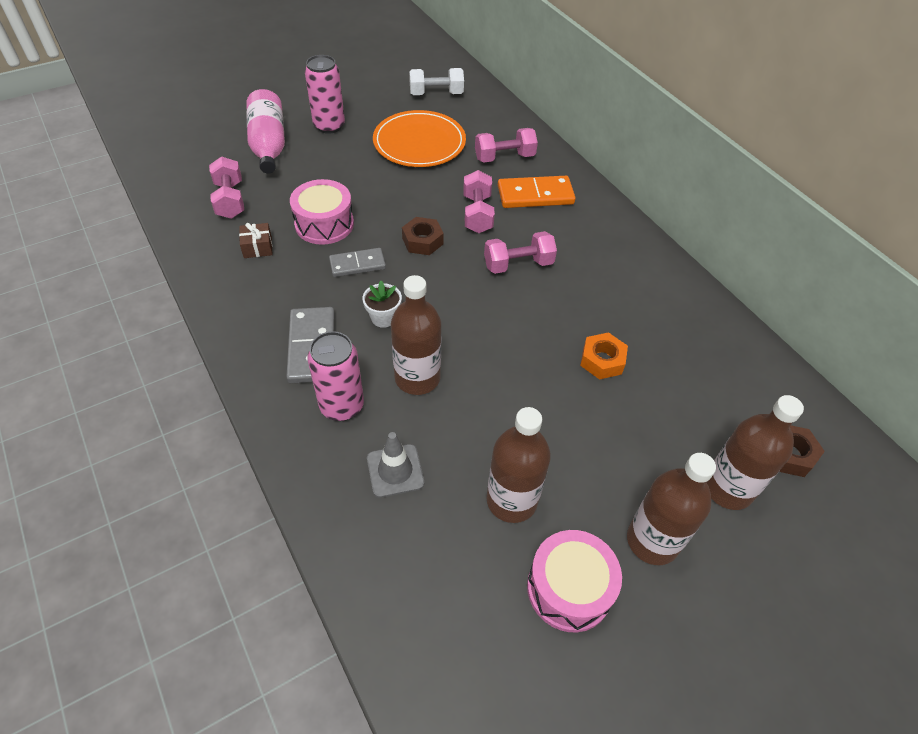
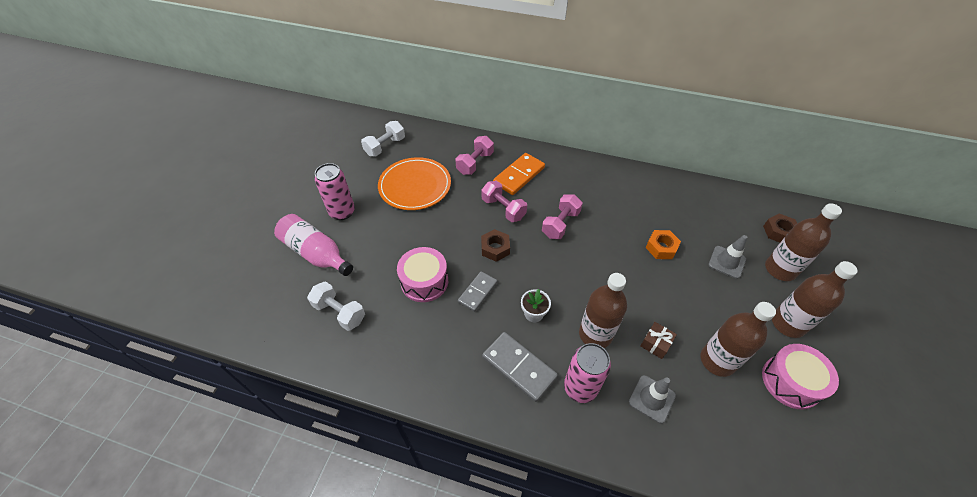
camera: 40 degrees left, 0 degrees up
(230, 200) = (339, 312): pink dumbbell -> white dumbbell
(258, 247) = (402, 330): brown gift -> brown gift (655, 343)
(665, 430) = (727, 262): none -> grey traffic cone

